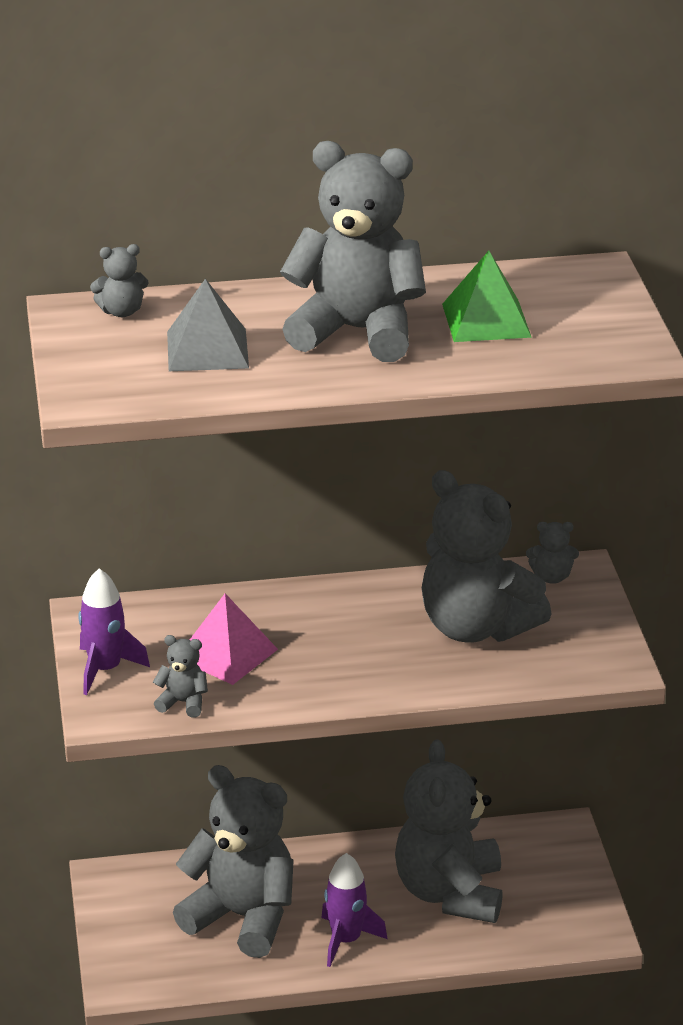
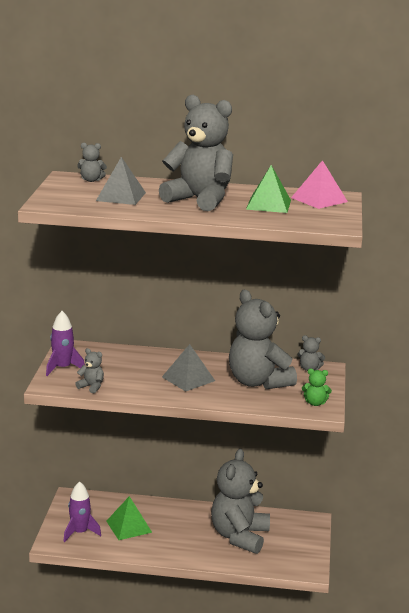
camera: 15 degrees right, 10 degrees down
(226, 653) = (125, 372): pink pyramid -> pink pyramid (319, 199)
(242, 917) = (129, 526): grey teddy bear -> green pyramid
(346, 940) = (175, 546): purple rocket -> purple rocket (80, 532)
(348, 646) = (188, 378): none -> grey pyramid
(598, 655) = (315, 403): none -> green teddy bear

